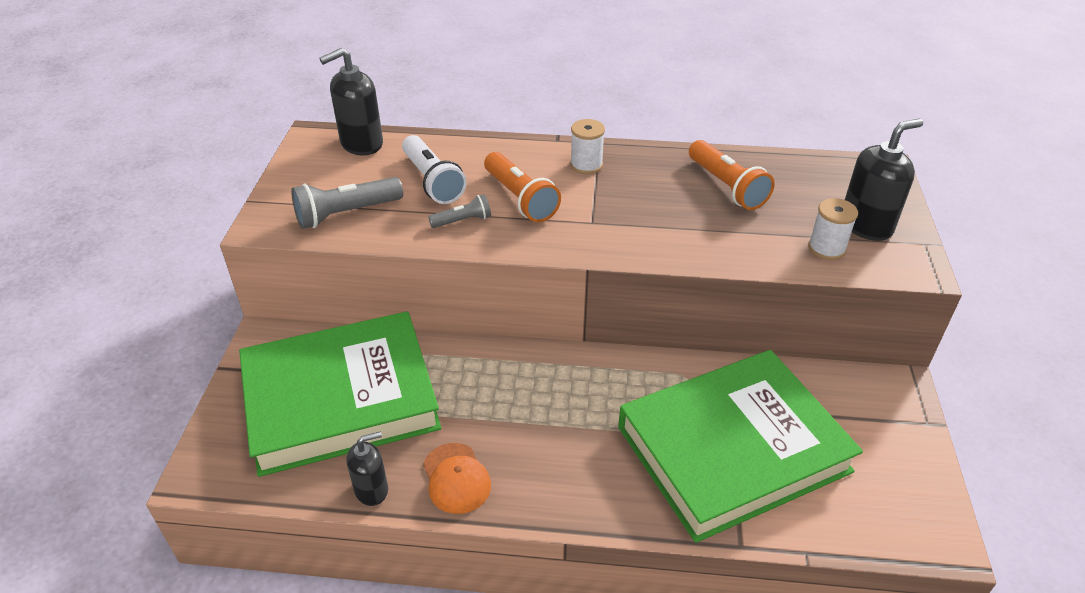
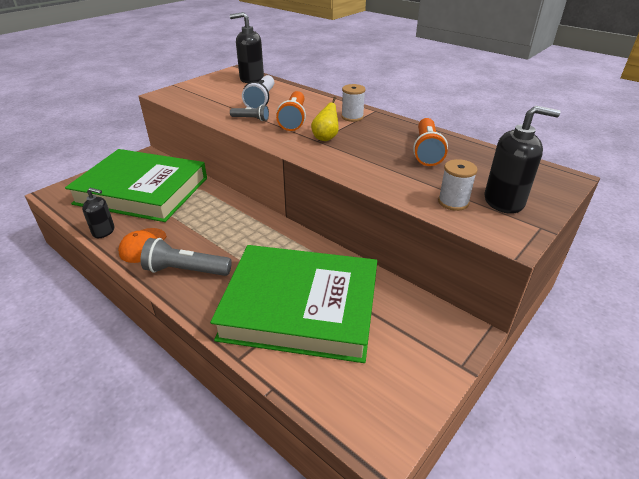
camera: 35 degrees right, 5 degrees down
(346, 214) = (203, 100): grey flashlight -> grey flashlight (186, 270)
(597, 213) = (326, 138): none -> yellow pear

